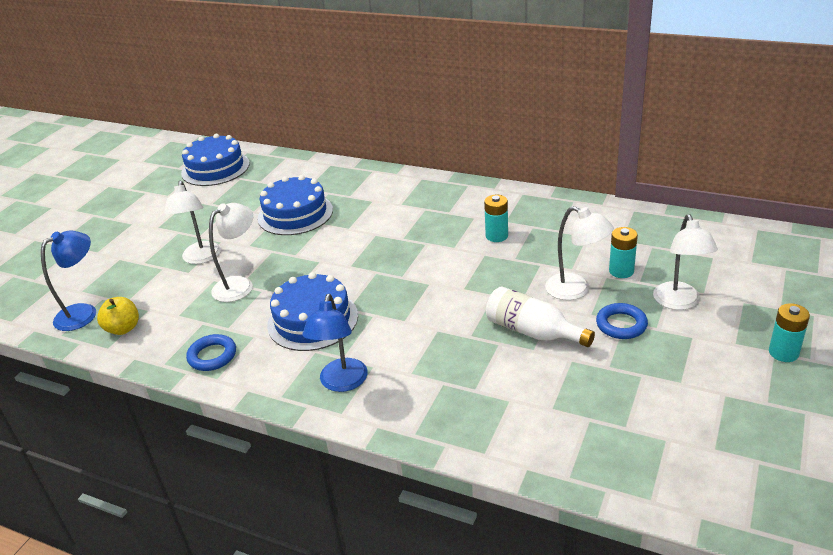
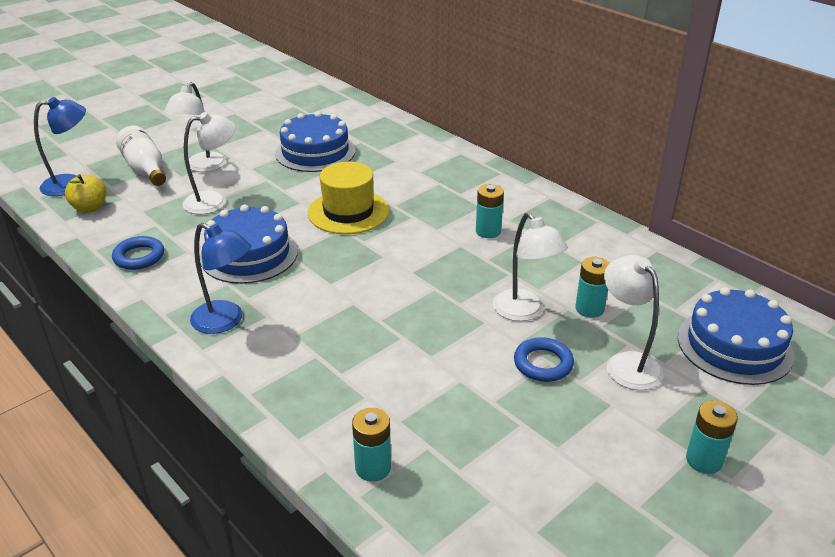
camera: 20 degrees right, 0 degrees up
(215, 168) = (280, 91): blue cake -> blue cake (734, 346)
(341, 383) = (225, 321): blue lamp -> blue lamp turned 90 degrees counterclockwise
(368, 256) = (348, 212): none -> yellow hat
(533, 332) = (445, 338): white bottle -> white bottle (145, 169)
(561, 451) = (373, 467): none -> turquoise battery
(679, 302) = (627, 363): white lamp -> white lamp turned 135 degrees clockwise

